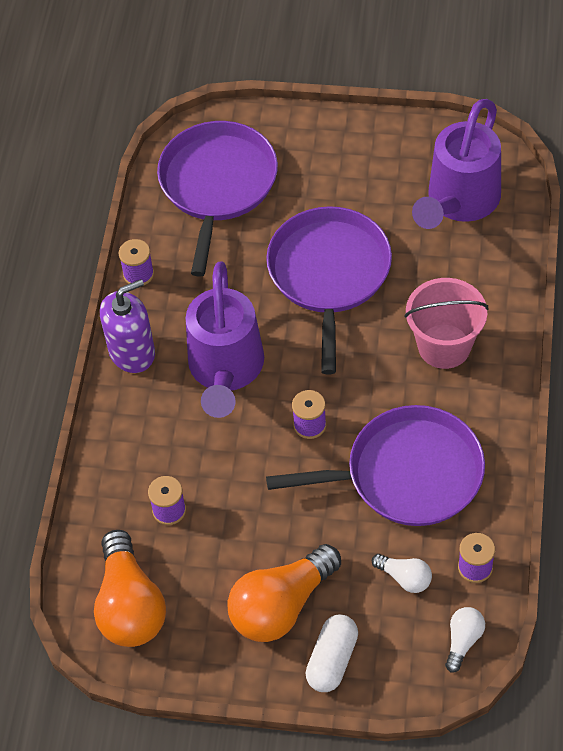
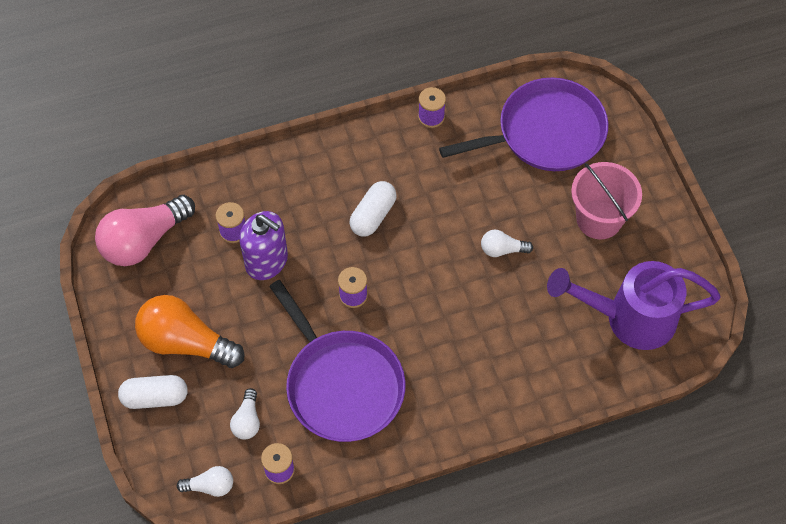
camera: 60 degrees right, 5 degrees up
(130, 605) = (144, 240): orange light bulb -> pink light bulb
(132, 352) = (358, 144): purple soap dispenser -> purple soap dispenser (266, 261)
(225, 371) = (373, 215): purple watering can -> white capsule
(329, 274) = (502, 249): purple pan -> white light bulb
(444, 346) = (477, 364): pink bucket -> pink bucket (599, 219)

